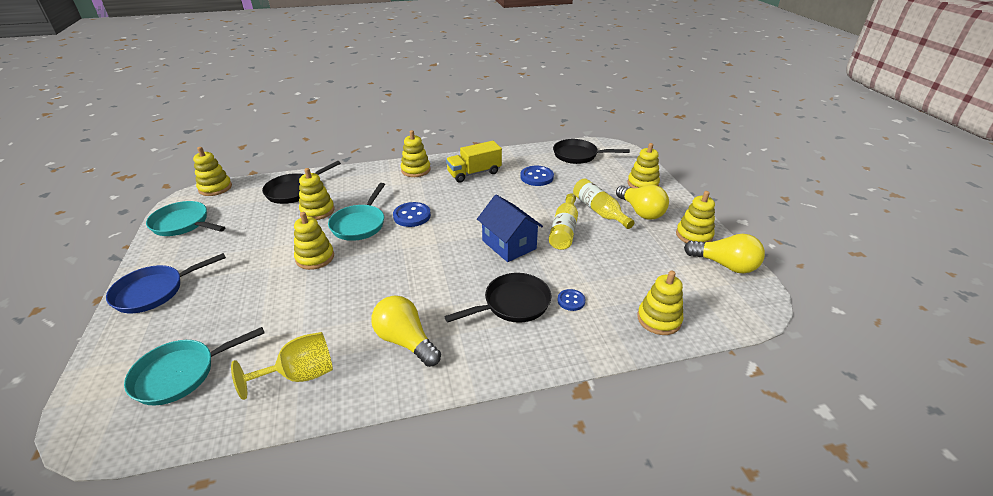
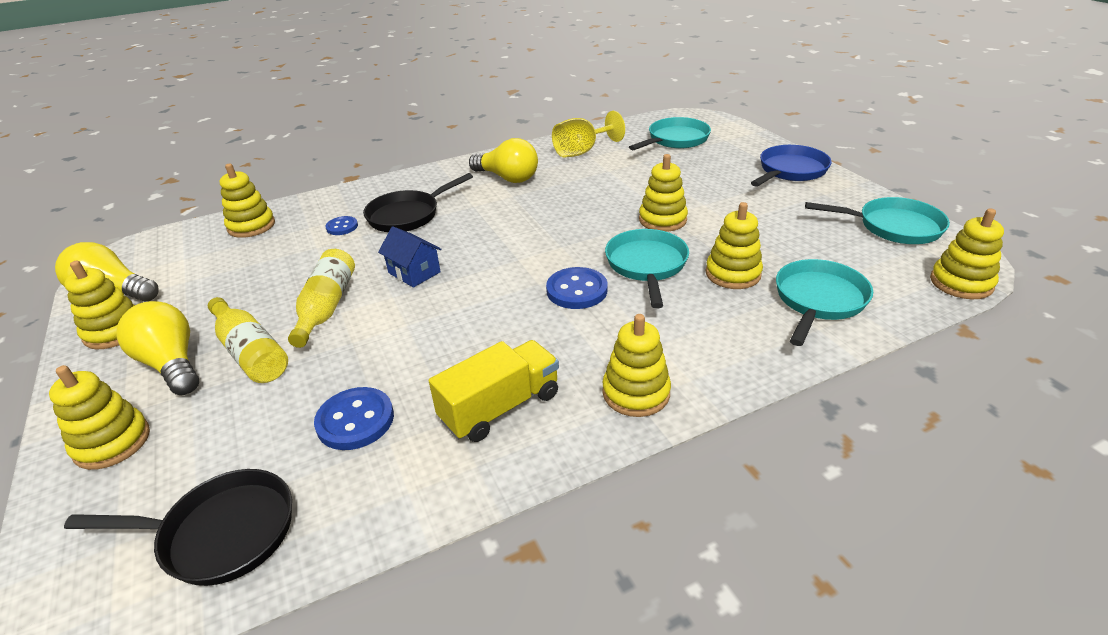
camera: 170 degrees right, 0 degrees up
(294, 191) = (818, 300): black pan -> turquoise pan
(509, 244) = (414, 272): blue house -> blue house, size x0.66

